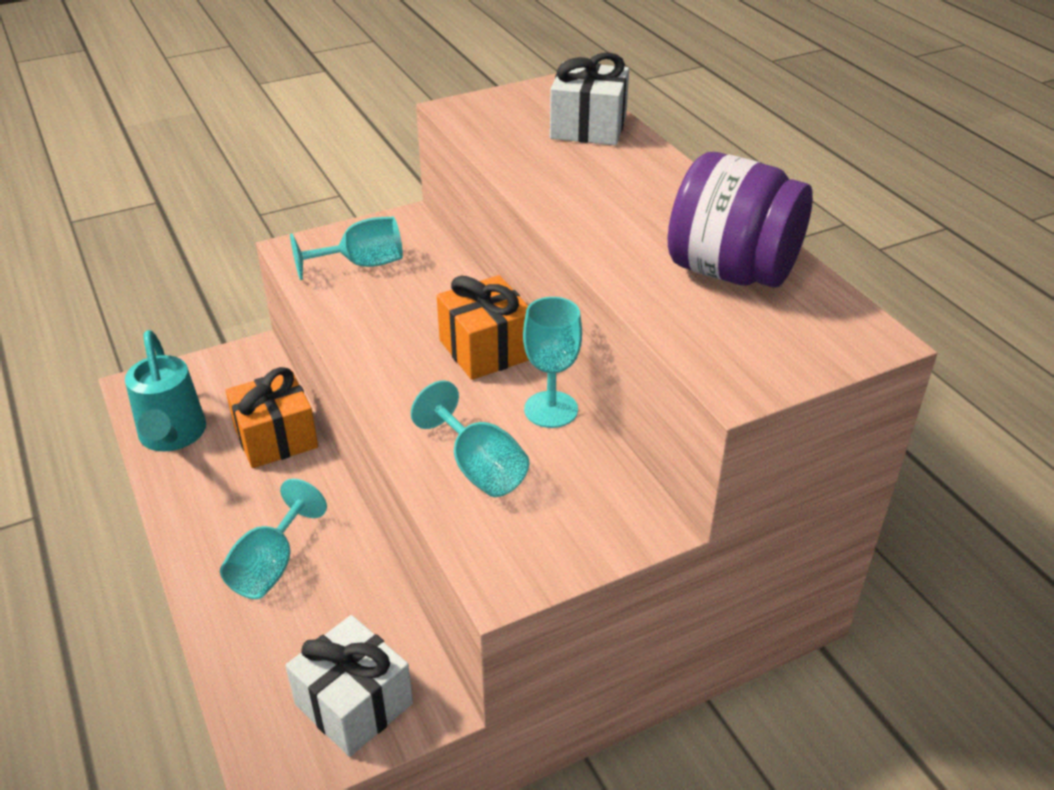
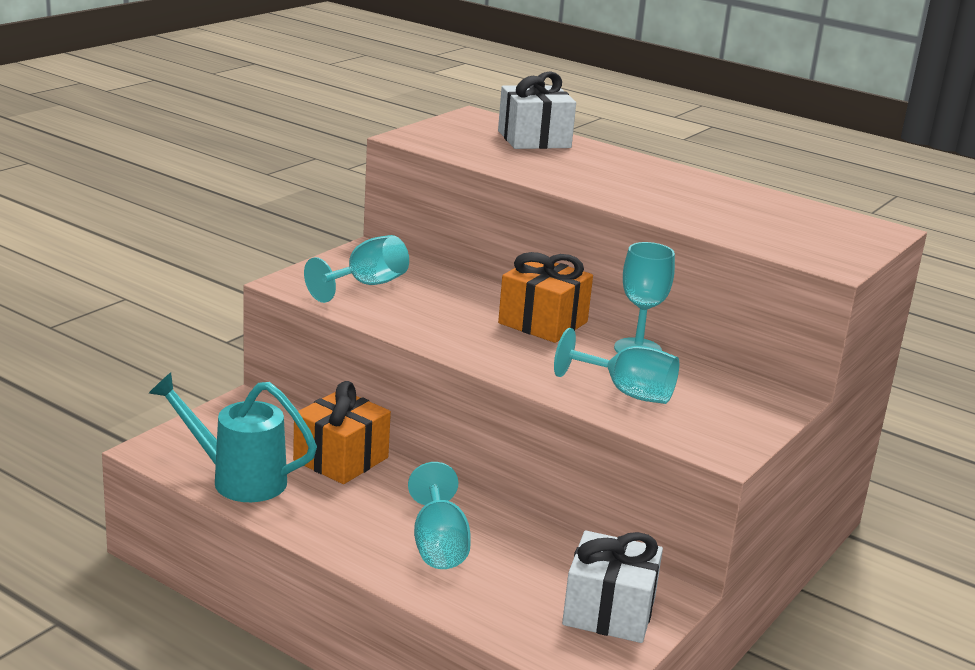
camera: 30 degrees left, 15 degrees down
(172, 437) = (237, 479): turquoise watering can -> turquoise watering can turned 150 degrees clockwise
(731, 271) = (751, 208): purple jar -> none

